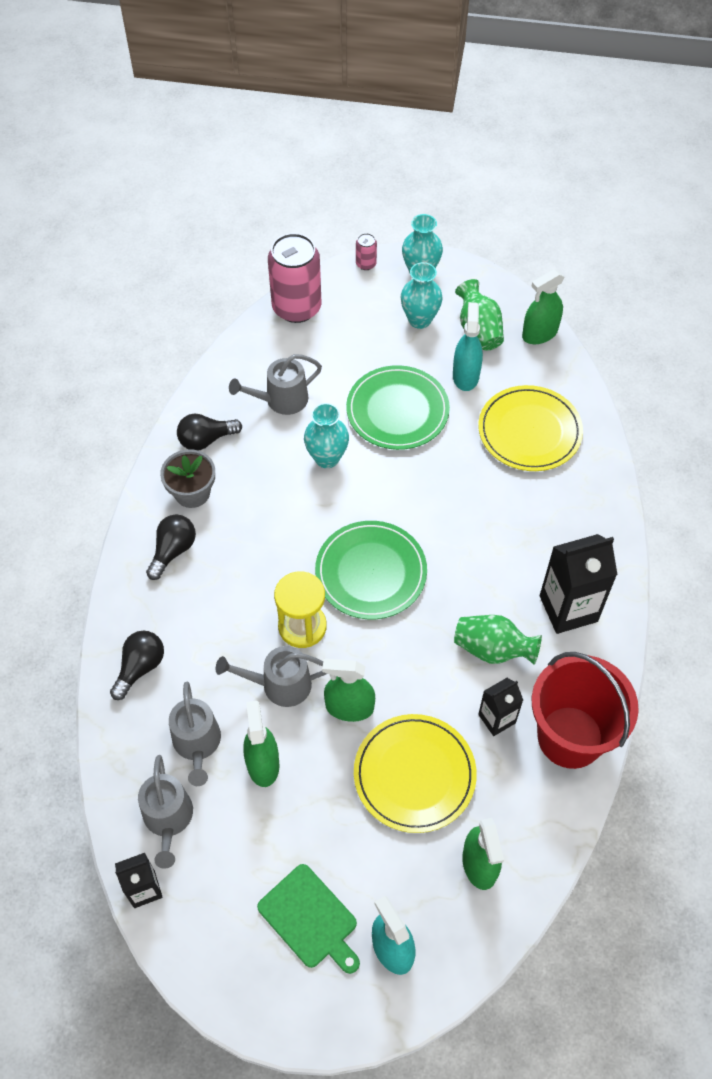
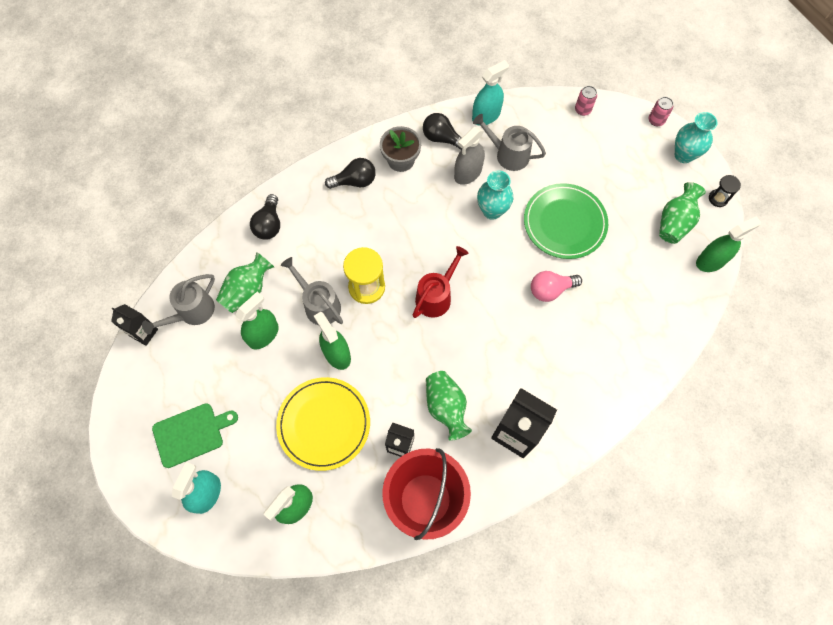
camera: 50 degrees right, 10 degrees up
(140, 667) = (269, 224): black light bulb -> black light bulb turned 105 degrees clockwise
(197, 744) = (247, 291): grey watering can -> green vase
(266, 447) = (468, 173): none -> grey spray bottle
(296, 307) = (582, 110): pink can -> pink can, size x0.43
(310, 919) = (191, 434): green cutting board -> green cutting board turned 120 degrees counterclockwise
(371, 572) = (436, 296): green plate -> red watering can
(419, 319) = (646, 183): turquoise vase -> none
(453, 473) = (550, 290): none -> pink light bulb
(465, 376) = (631, 241): turquoise spray bottle -> turquoise spray bottle (486, 116)
(486, 282) = (718, 198): none -> black hourglass
(529, 431) = (627, 311): yellow plate -> none
(539, 333) = (711, 261): green spray bottle -> green spray bottle turned 135 degrees clockwise

